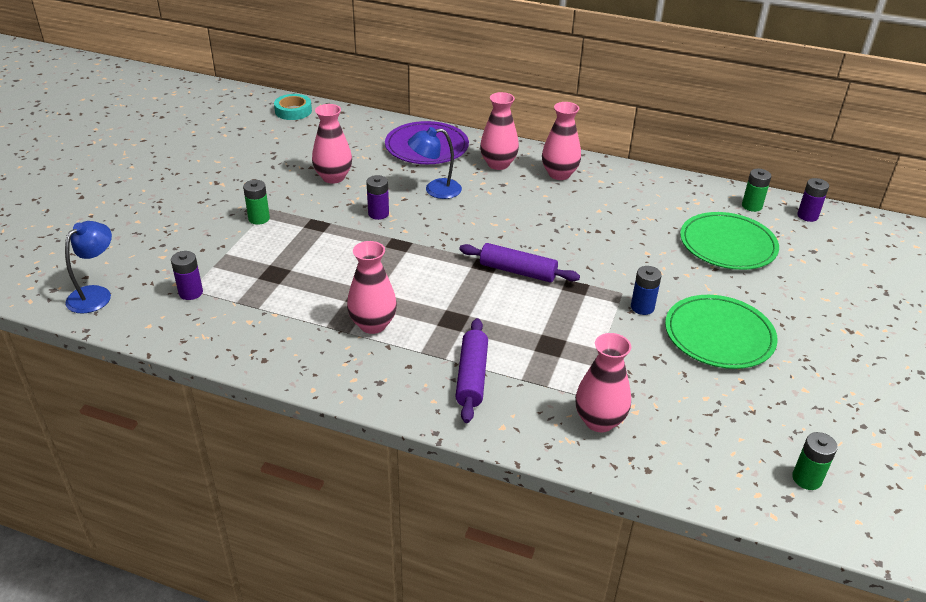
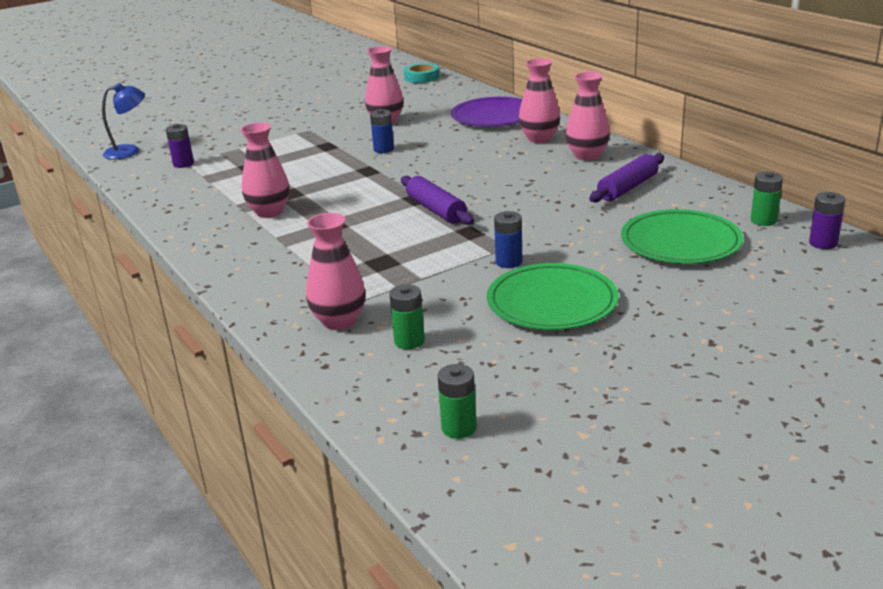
camera: 40 degrees right, 10 degrees down
(259, 218) = (293, 134): green battery -> green battery (409, 341)
(378, 214) = (383, 149): purple battery -> blue battery
(435, 190) = (454, 144): blue lamp -> none
(472, 377) = (288, 262): purple rolling pin -> purple rolling pin (628, 188)

